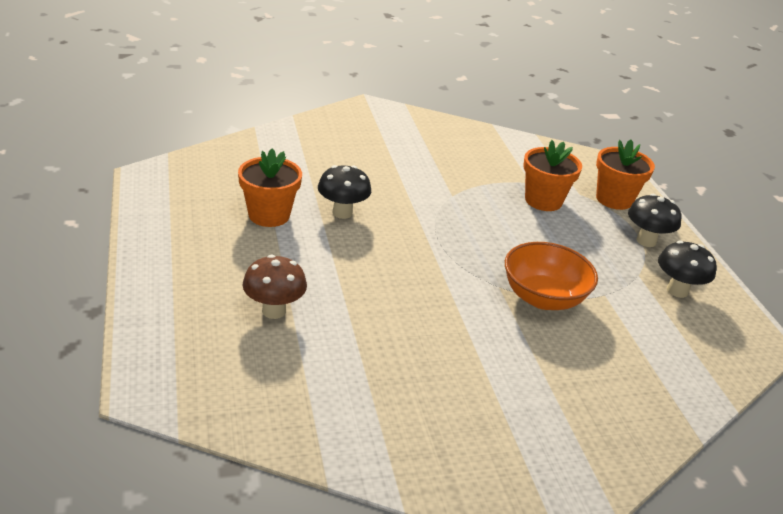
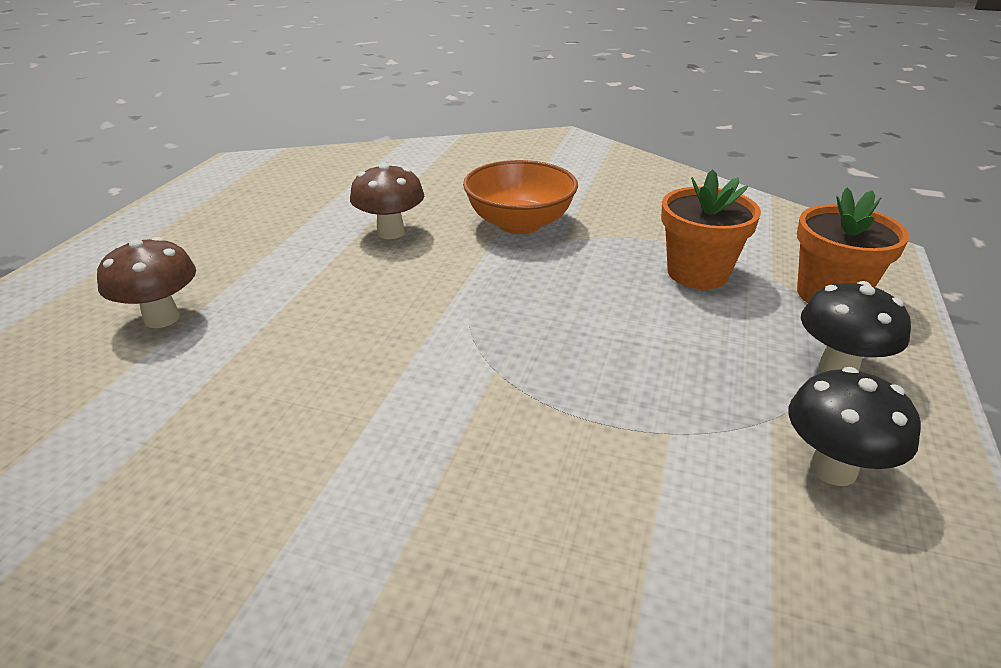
camera: 35 degrees right, 0 degrees up
(269, 215) = (304, 218): orange flower pot -> none
(342, 213) = (391, 232): black mushroom -> brown mushroom
(543, 298) = (548, 406): orange bowl -> orange bowl (519, 223)

